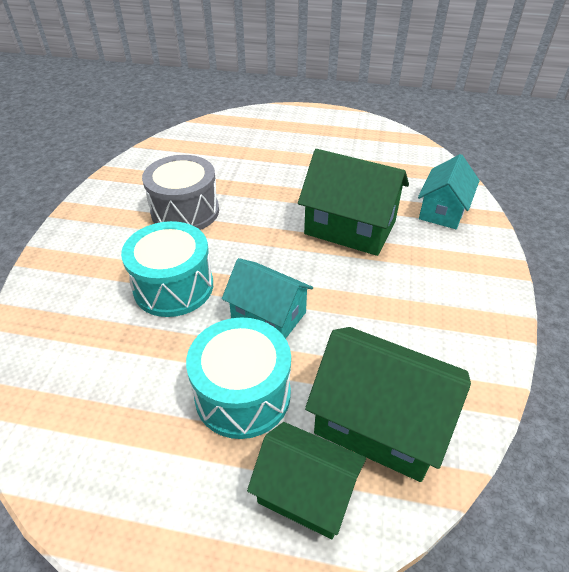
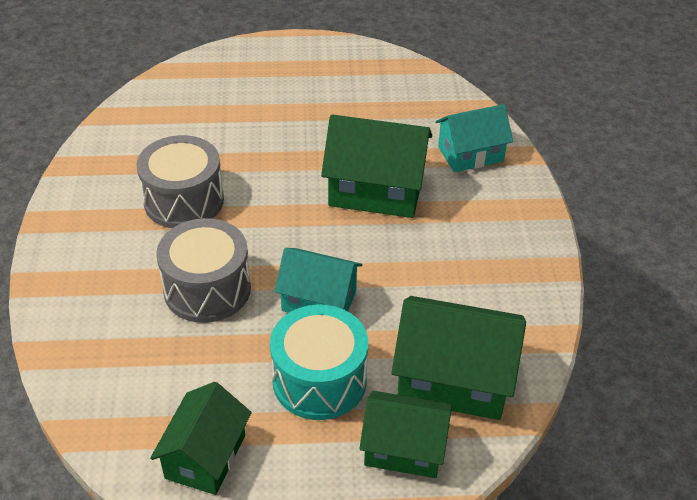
camera: 15 degrees left, 0 degrees up
(102, 452) = (205, 456): none -> green house
(173, 287) = (207, 289): turquoise drum -> grey drum
(443, 210) = (470, 154): turquoise house -> turquoise house turned 60 degrees clockwise

